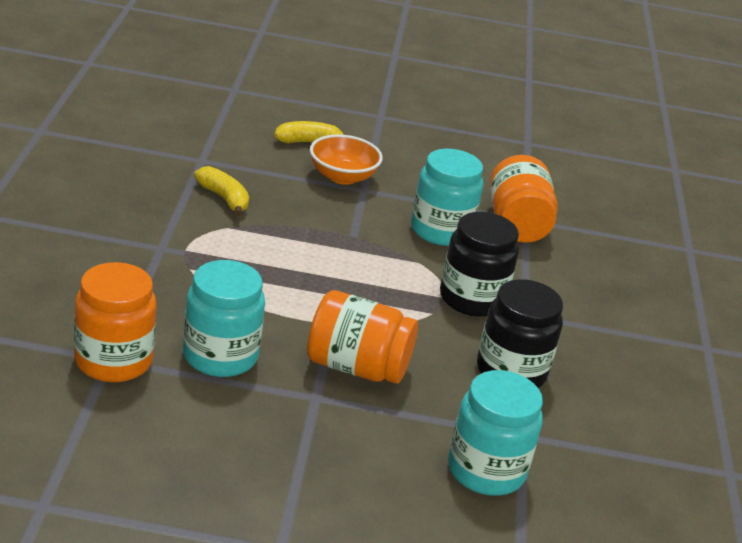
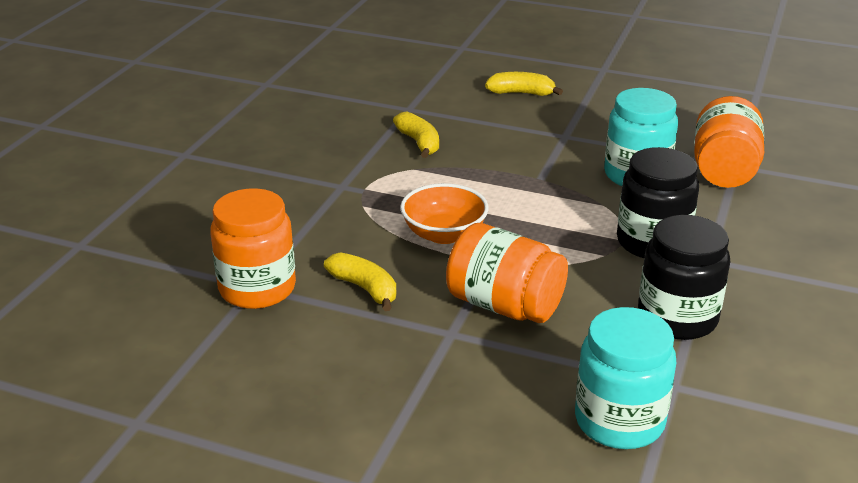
camera: 20 degrees right, 0 degrees up
(220, 356) = (365, 288): turquoise jar -> yellow banana
(342, 177) = (546, 124): orange bowl -> orange bowl (444, 234)

